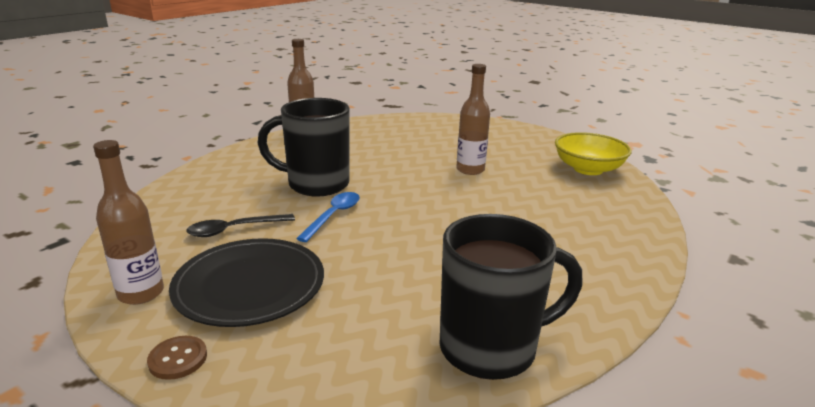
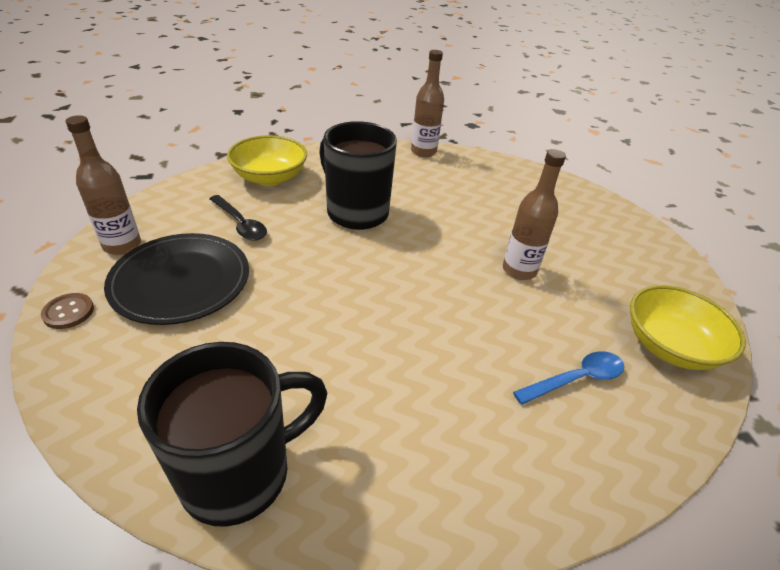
camera: 40 degrees right, 15 degrees up
(203, 192) = (270, 177): none -> yellow bowl
(234, 230) = (240, 224): black spoon -> black spoon turned 150 degrees counterclockwise
(333, 216) = (323, 252): blue spoon -> blue spoon (576, 379)
(491, 348) = (240, 472): black mug -> black mug turned 60 degrees counterclockwise

